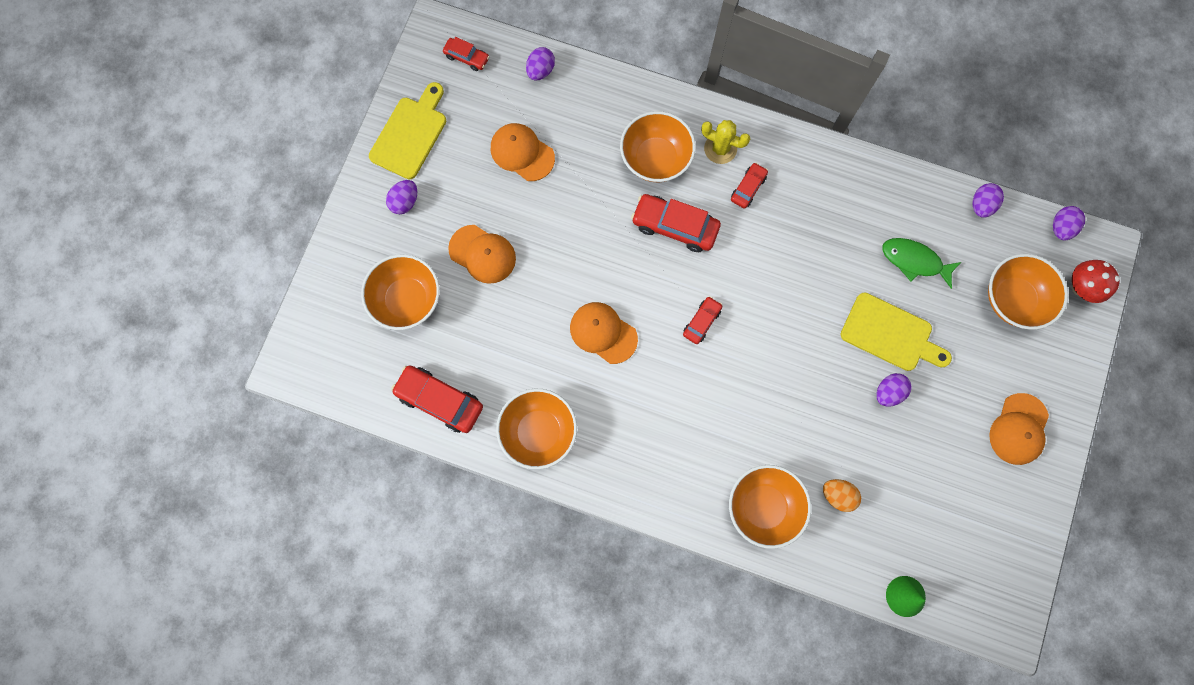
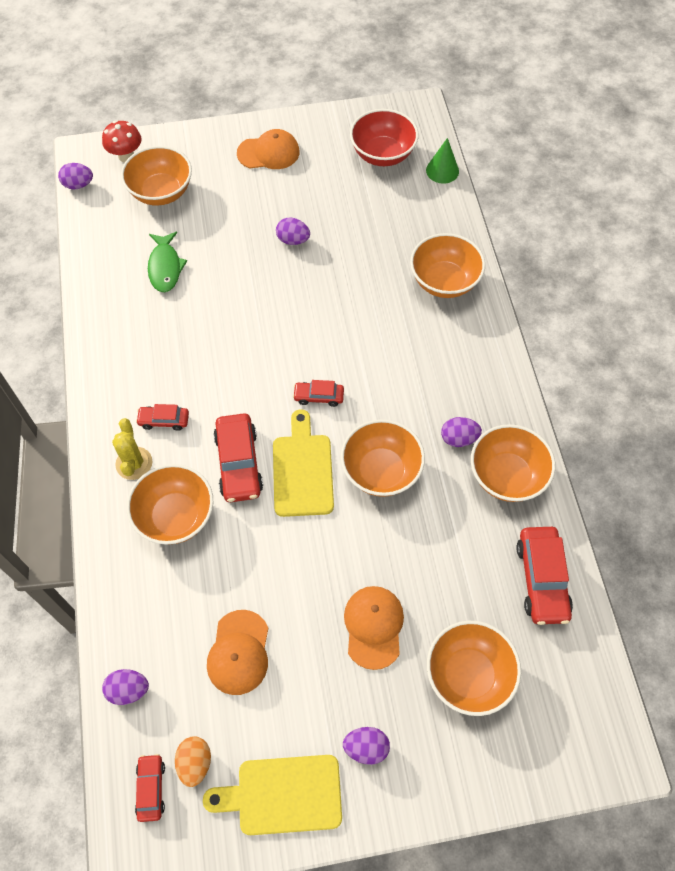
camera: 120 degrees left, 15 degrees down
(603, 333) = (381, 471): orange cap -> orange bowl
(838, 495) = (399, 239): orange egg -> orange egg (195, 763)
(890, 334) = (242, 258): yellow cutting board -> yellow cutting board (302, 470)
(959, 546) = (382, 154): none -> red bowl
(981, 205) = (86, 242): purple egg -> purple egg (458, 438)

